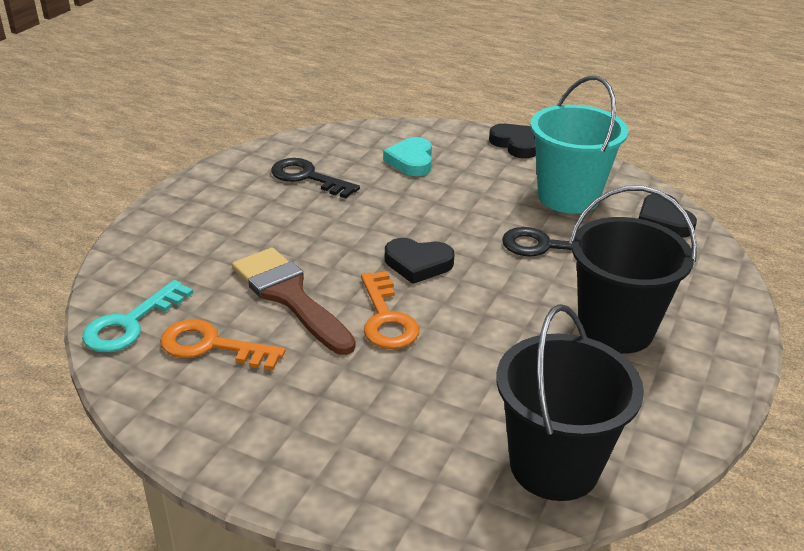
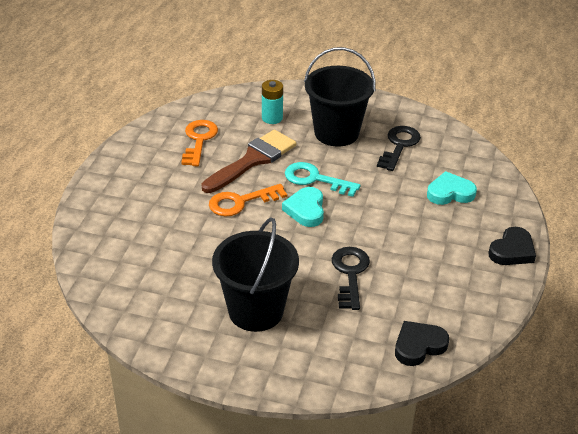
camera: 80 degrees right, 5 degrees up
(131, 323) = (212, 109): turquoise key -> turquoise key (315, 179)
(191, 267) = (272, 118): none -> turquoise battery
(418, 264) = (306, 210): black heart -> turquoise heart
(554, 465) = (118, 281): black bucket -> black bucket (336, 133)
(568, 197) = (433, 285): turquoise bucket -> none

